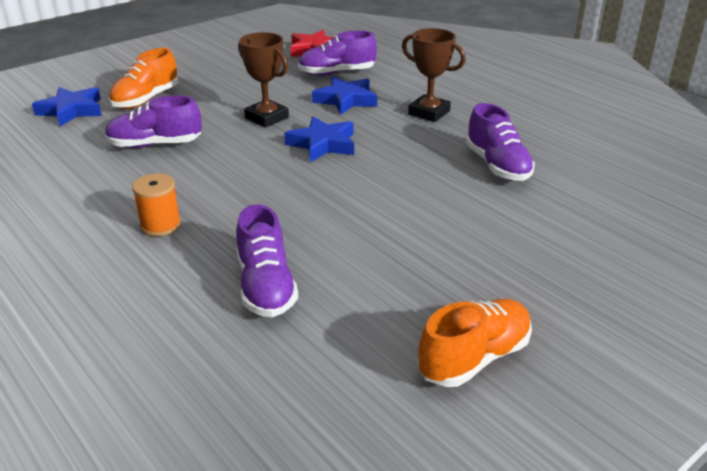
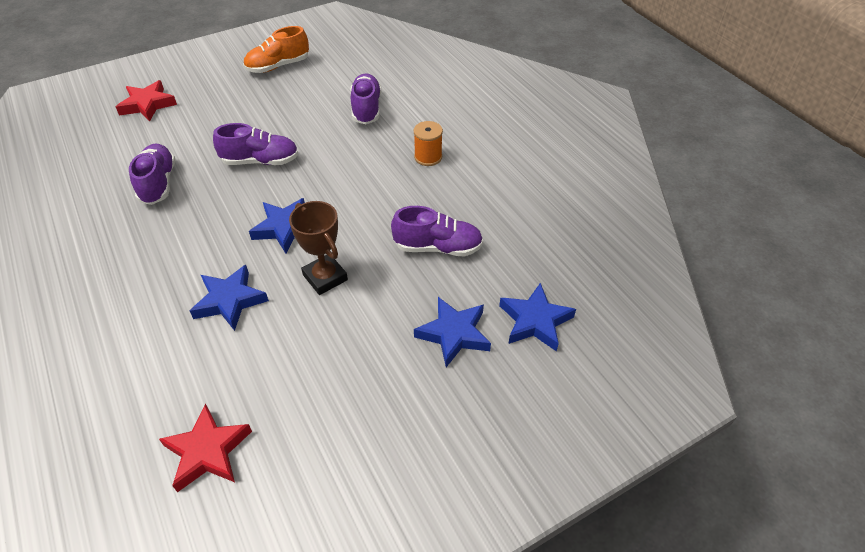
camera: 170 degrees left, 15 degrees up
(146, 99) = (454, 334): orange shoe -> blue star
(337, 73) = (210, 368): purple shoe -> purple shoe (260, 161)
(429, 113) = (159, 264): brown trophy -> none
(629, 254) = (147, 104): none -> red star

